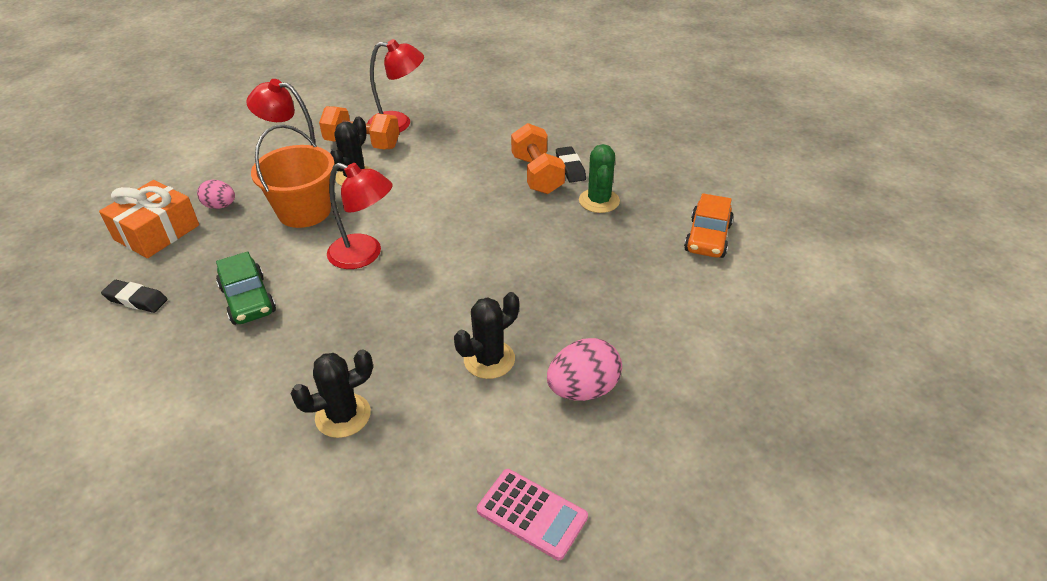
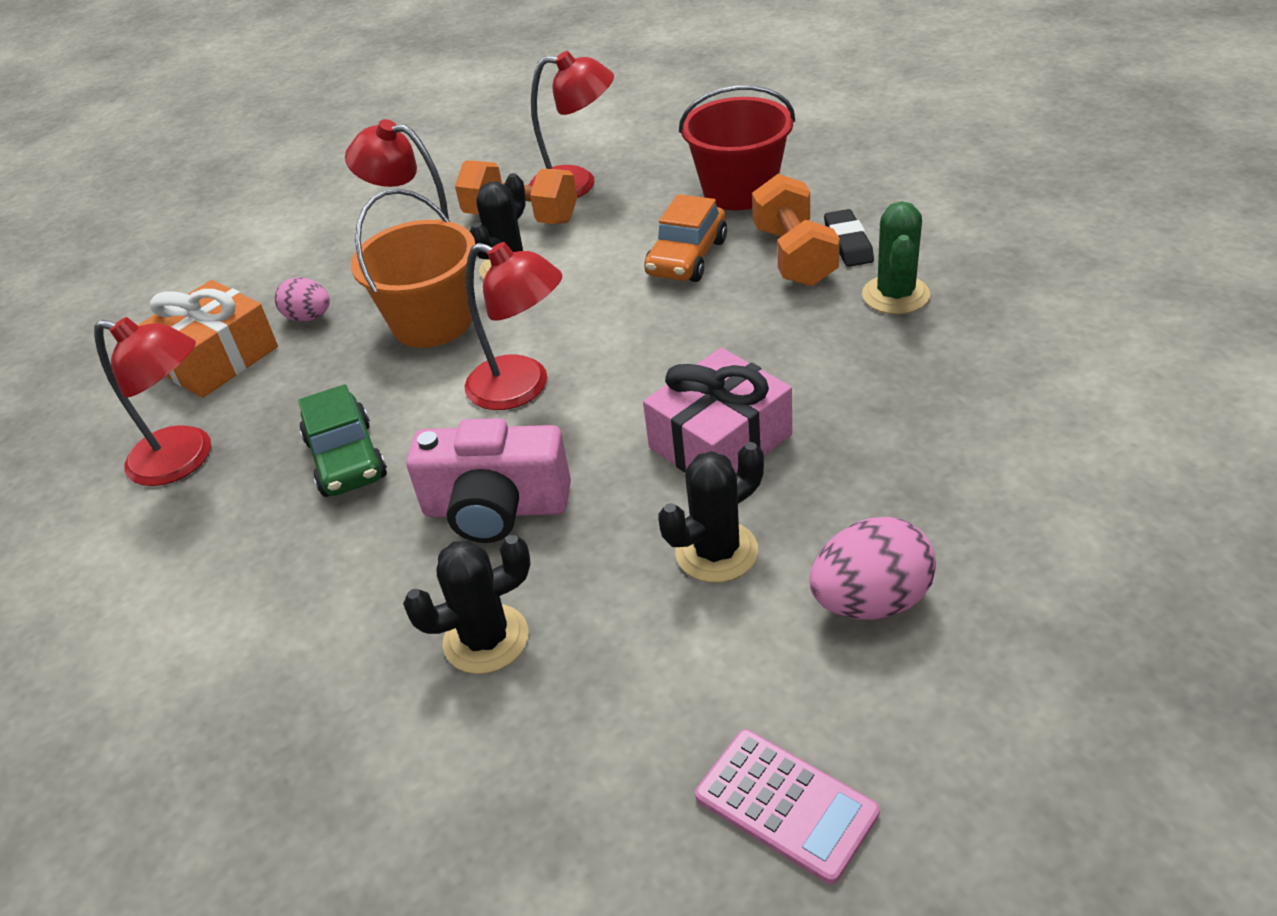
camera: 10 degrees right, 0 degrees up
(136, 299) = (185, 459): black eraser -> red lamp
(348, 332) = (496, 508): none -> pink camera
(491, 290) = (720, 441): none -> pink gift
(503, 132) = (739, 191): none -> red bucket
(707, 238) = (1080, 351): orange car -> orange car (687, 258)

